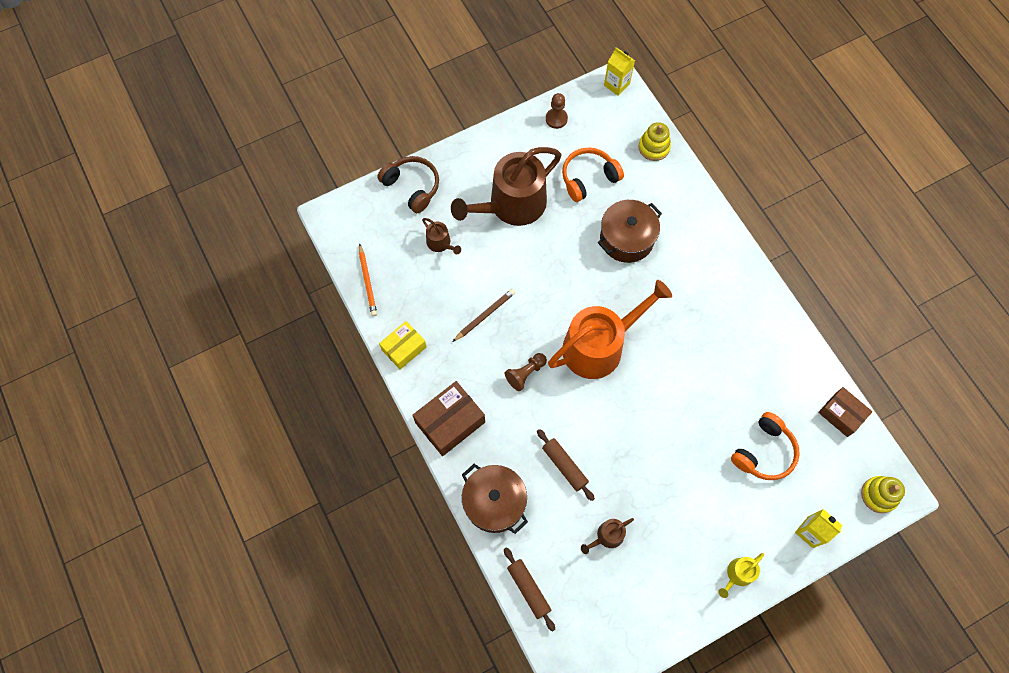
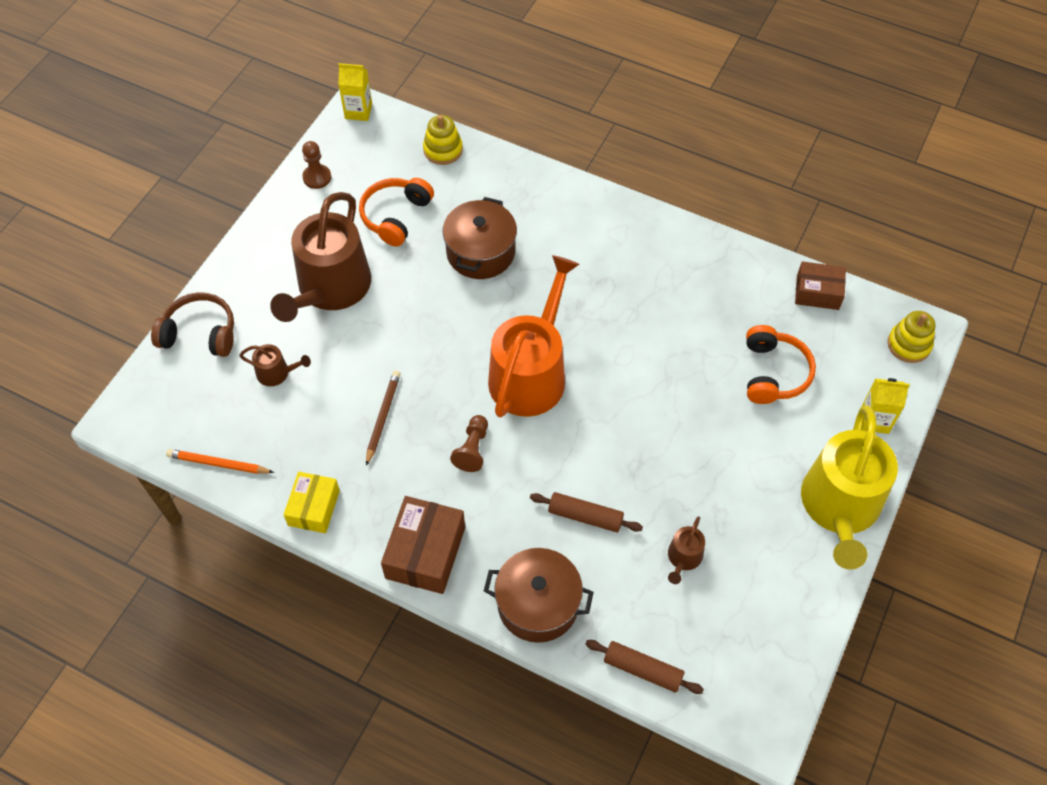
camera: 35 degrees left, 10 degrees down
(367, 282) = (218, 463): orange pencil -> orange pencil turned 150 degrees clockwise
(738, 574) = (840, 507): yellow watering can -> yellow watering can, size x2.35

